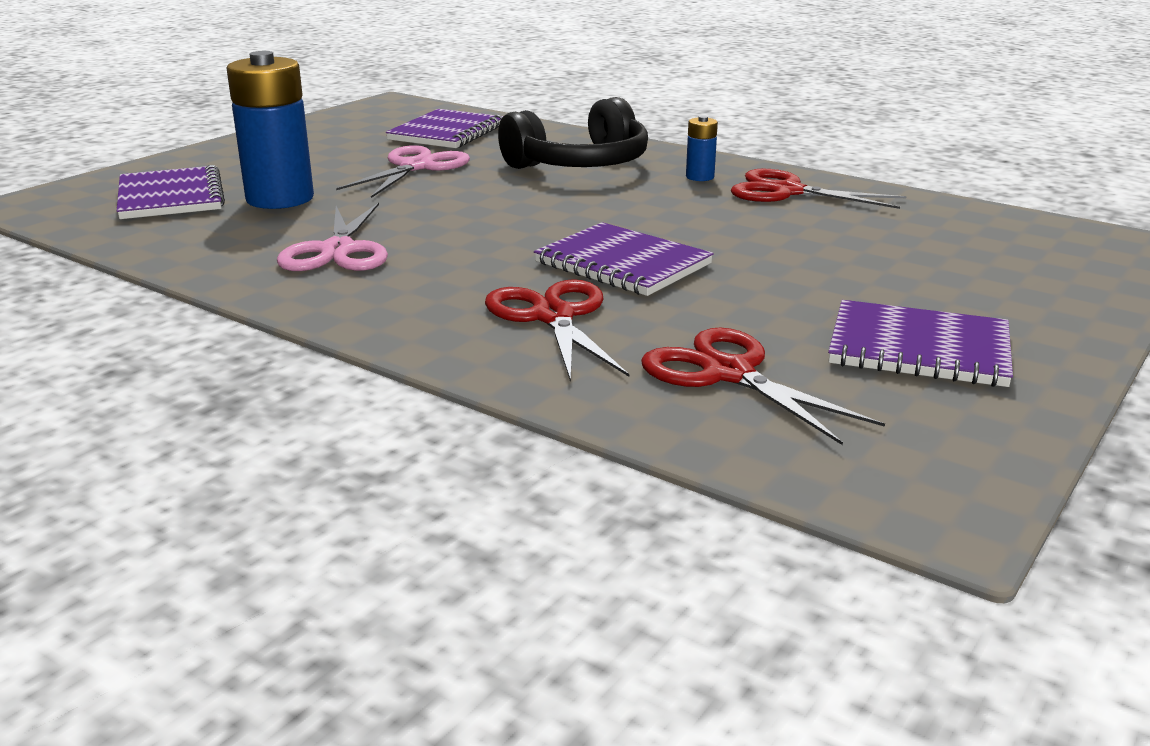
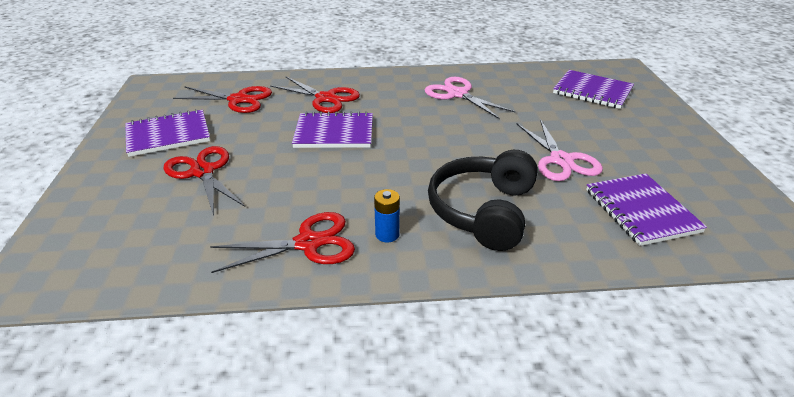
camera: 140 degrees right, 10 degrees up
(280, 199) = (552, 108): blue battery -> none
(875, 278) = (203, 172): none -> red scissors

